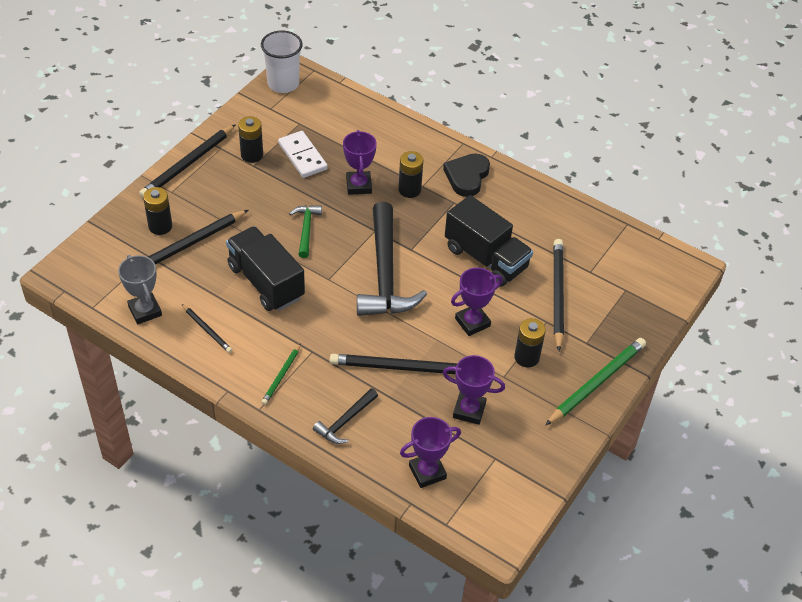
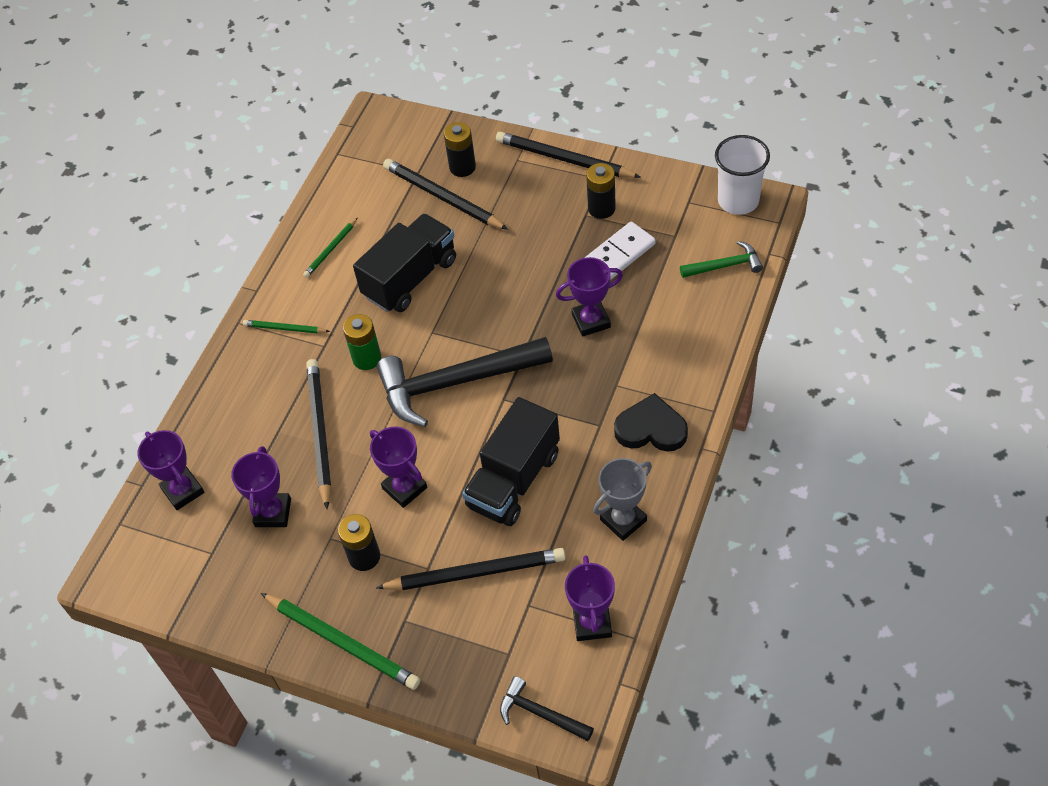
camera: 85 degrees right, 5 degrees up
(145, 311) = (343, 193): grey trophy -> grey trophy (623, 520)
(207, 330) = (331, 249): black pencil -> green pencil
(306, 229) = (500, 291): green hammer -> green hammer (725, 266)
(338, 324) = (367, 358): none -> green battery
(345, 421) = (236, 400): black hammer -> black hammer (540, 713)
(409, 190) = (603, 373): black battery -> none
(612, 242) = (592, 623): none -> purple trophy

